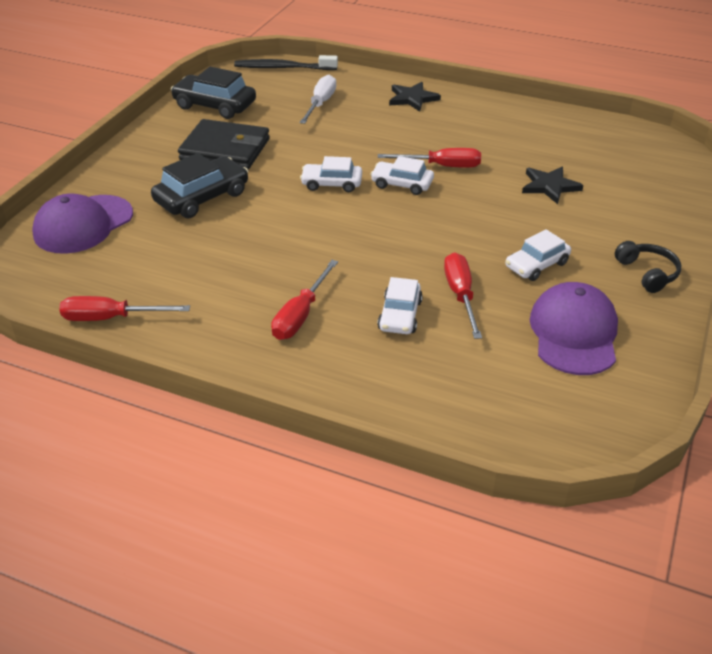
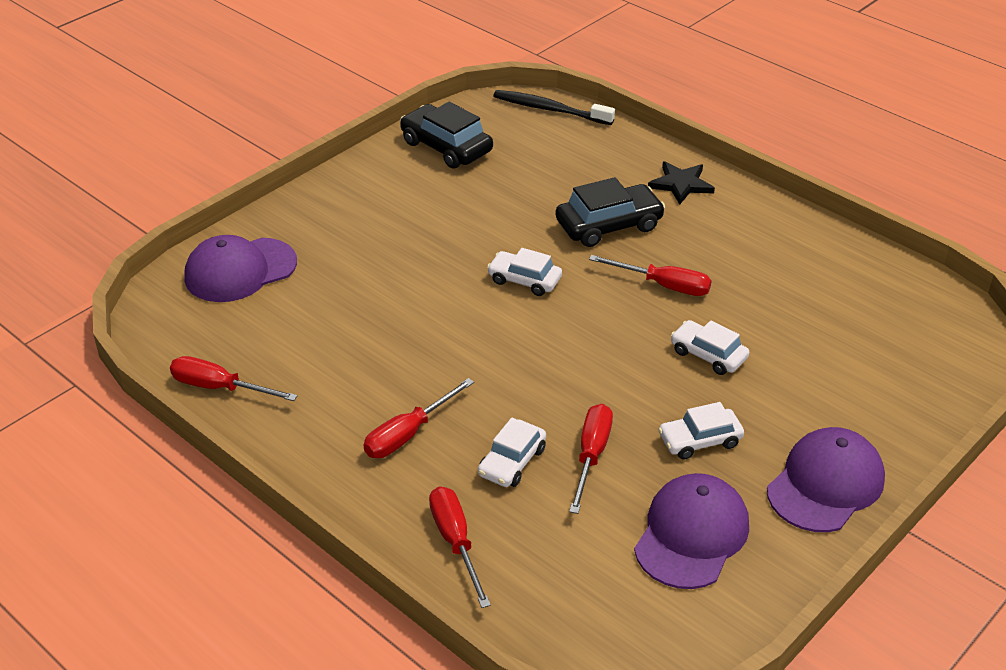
camera: 20 degrees right, 0 degrees up
(202, 197) = (375, 265): black car -> black car (609, 225)
(225, 149) = (429, 209): black wallet -> none
(320, 104) = (567, 169): white screwdriver -> none
(389, 388) = (456, 542): none -> red screwdriver
(402, 184) = (603, 299): white car -> white car (708, 355)
(550, 186) = (778, 342): black star -> none
(647, 273) = (825, 484): black headphones -> purple cap

